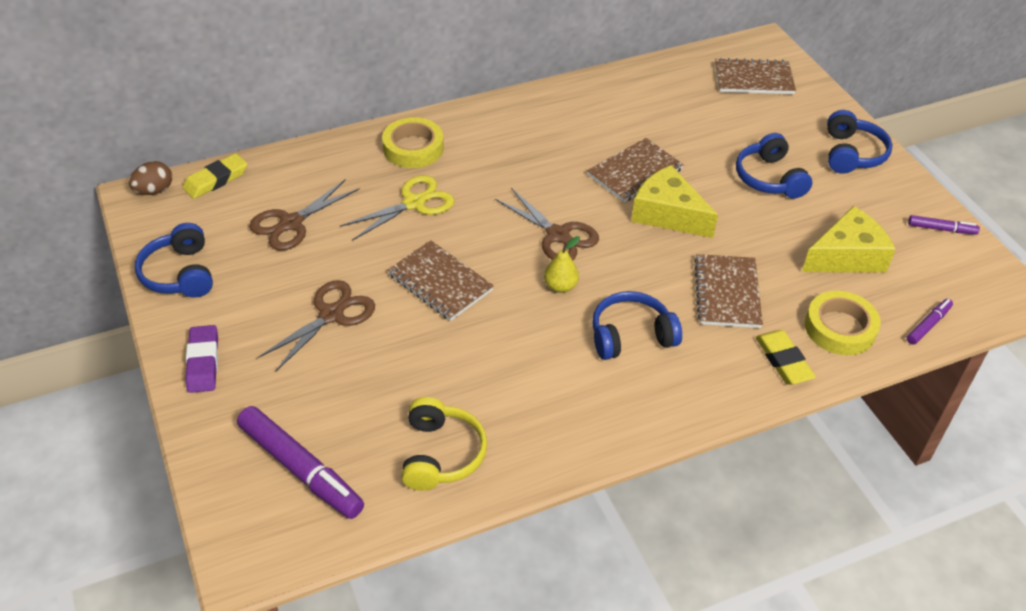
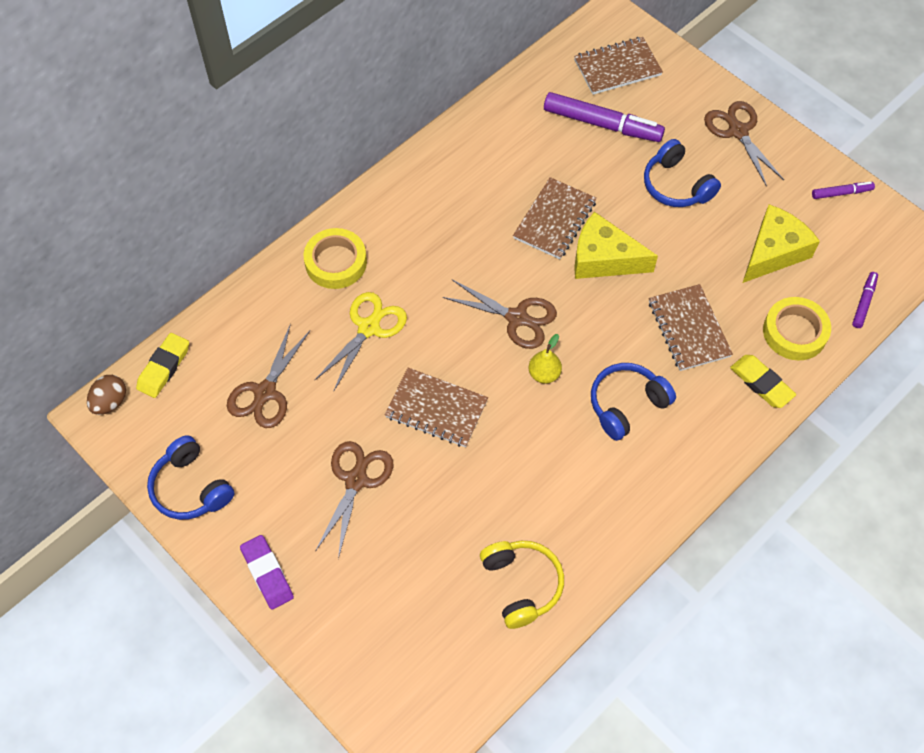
camera: 20 degrees left, 15 degrees up
(301, 469) = (411, 645): purple marker -> purple marker (602, 124)
(852, 154) = (737, 131): blue headphones -> brown scissors

